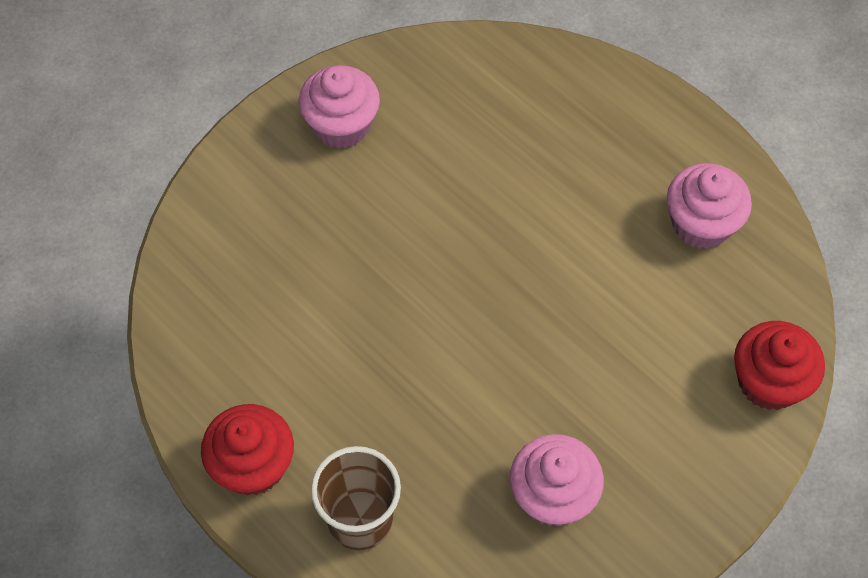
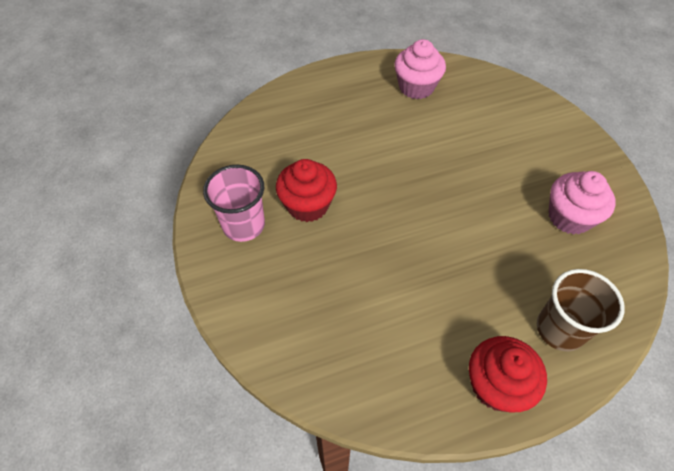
camera: 65 degrees left, 5 degrees down
(341, 125) = (243, 225): pink cupcake -> pink cup
(769, 382) = (525, 99): red cupcake -> red cupcake (307, 205)

